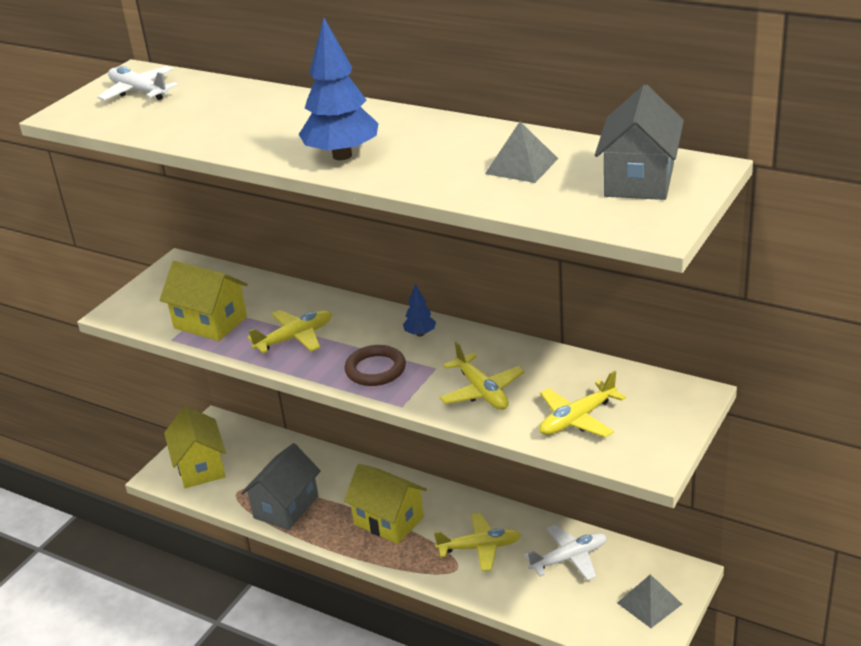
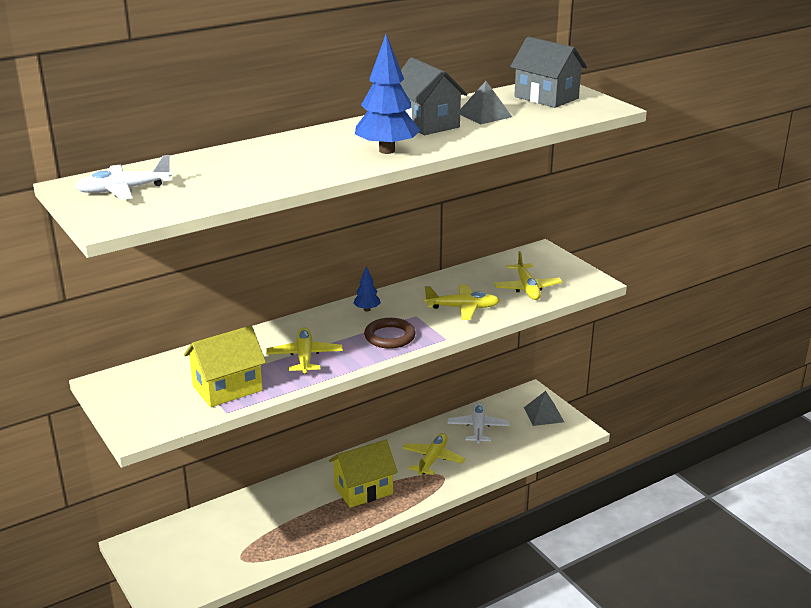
camera: 65 degrees left, 5 degrees down
(200, 467) = (182, 571): yellow house -> none
(286, 507) = (291, 536): grey house -> grey house (427, 123)

